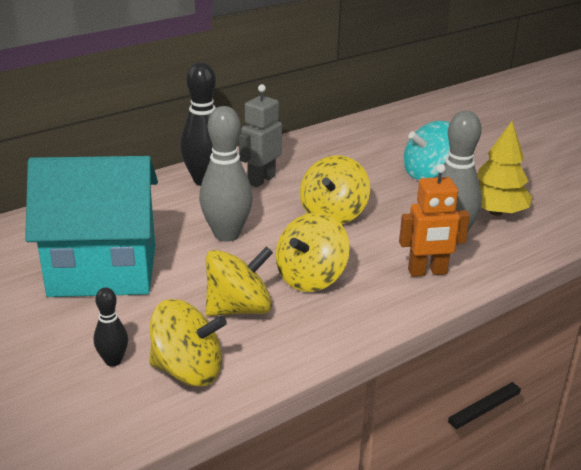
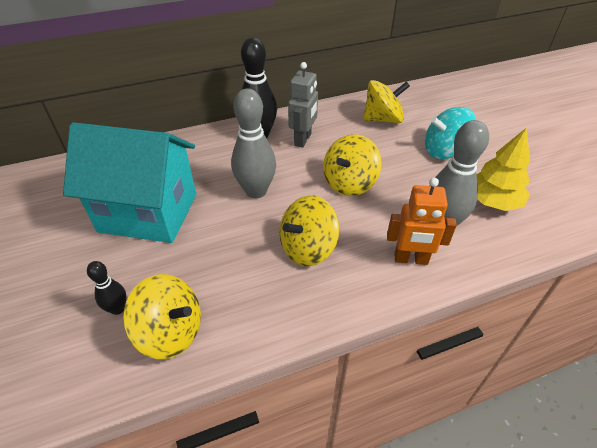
camera: 15 degrees right, 15 degrees up
(239, 309) = (237, 271): yellow spinning top -> yellow spinning top (382, 119)
(261, 180) = (303, 139): grey robot -> grey robot turned 150 degrees clockwise

